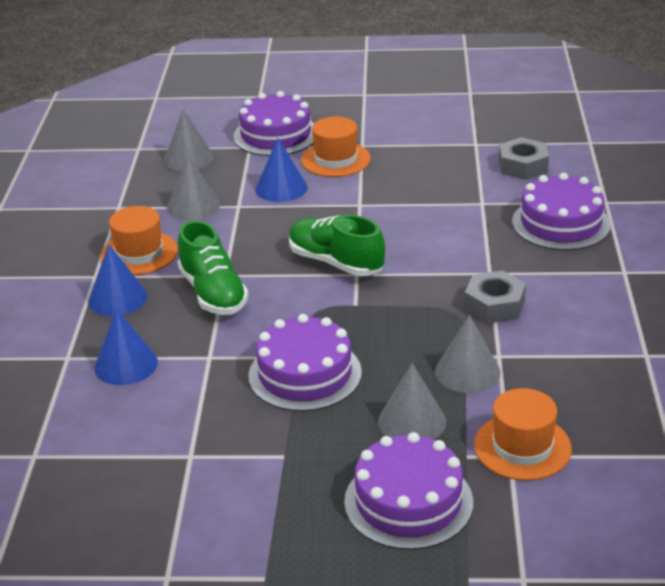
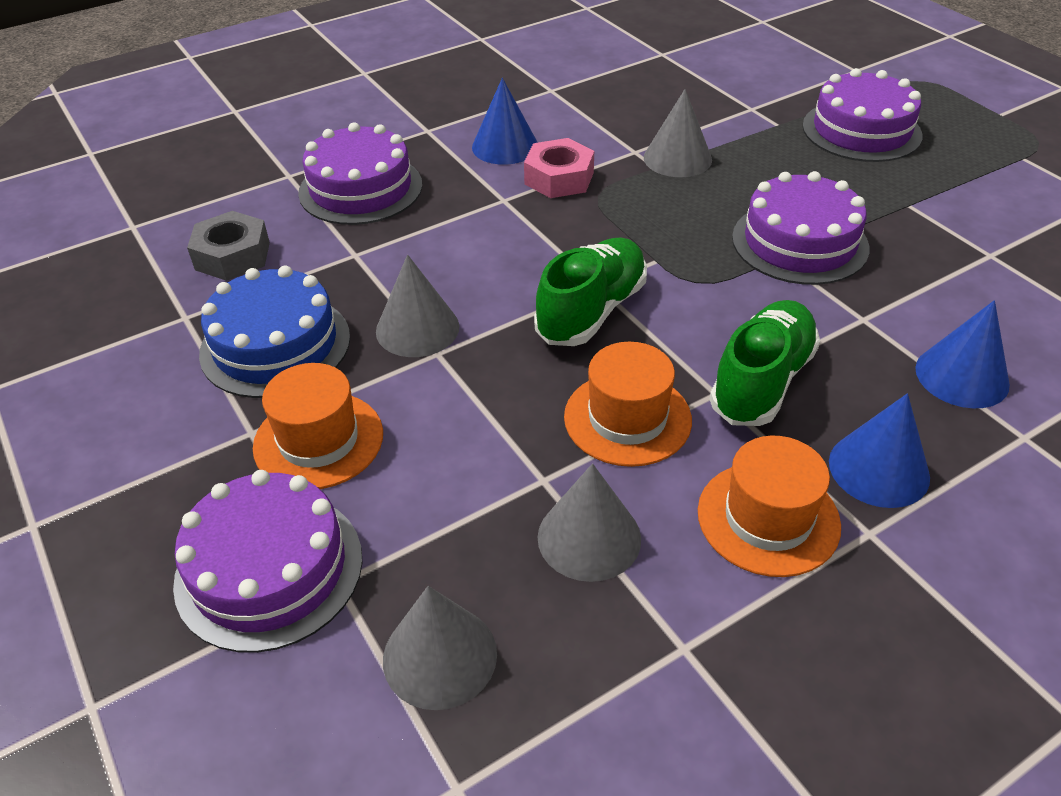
camera: 125 degrees left, 10 degrees up
(281, 188) = (453, 458): blue cone -> blue cone (505, 146)
(336, 262) = (591, 311): green shoe -> green shoe turned 150 degrees counterclockwise
(412, 421) = (777, 161): grey cone -> grey cone (417, 328)
(421, 163) = (275, 345): none -> blue cake
(494, 305) = (559, 178): grey nut -> pink nut
(522, 447) = (734, 106): orange hat -> orange hat (627, 418)

